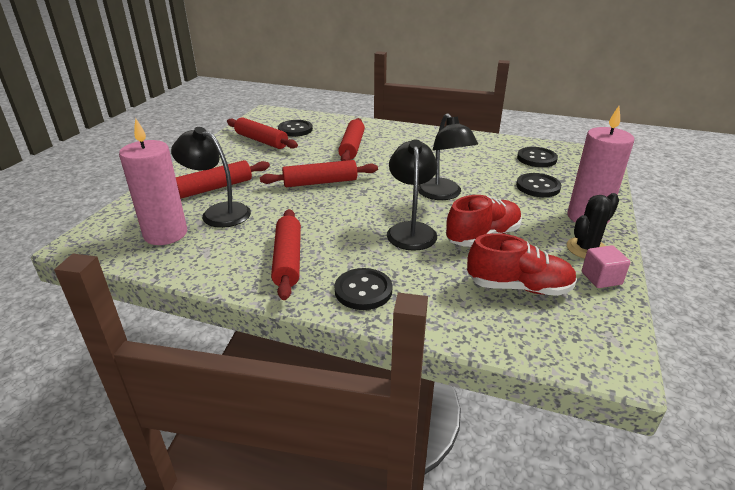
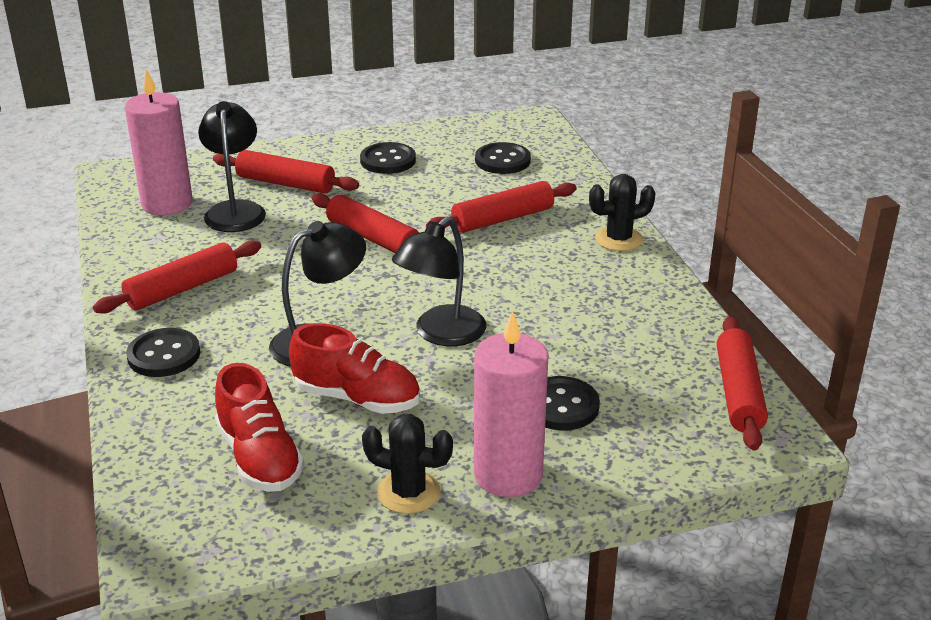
camera: 55 degrees right, 0 degrees up
(261, 141) = (438, 155): red rolling pin -> red rolling pin (739, 393)
(408, 131) = (618, 239): none -> black cactus
(536, 158) = (668, 379): black button -> black button (388, 160)
(601, 278) = (339, 520): pink cube -> none

